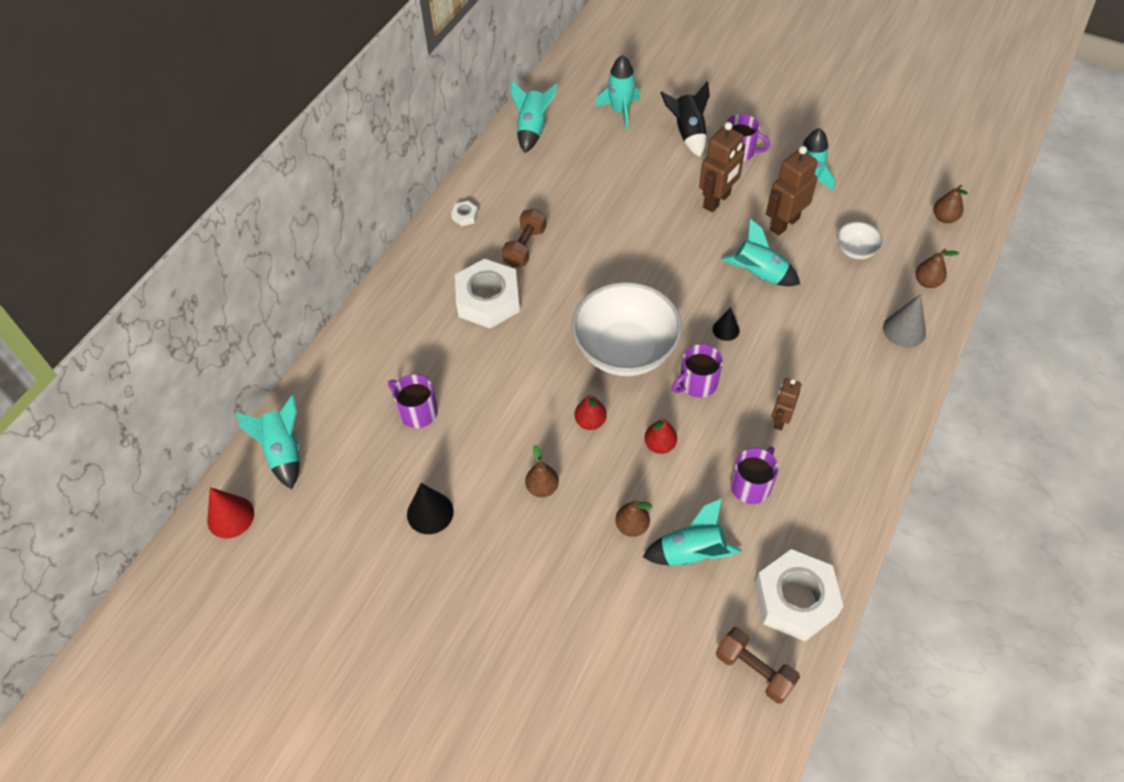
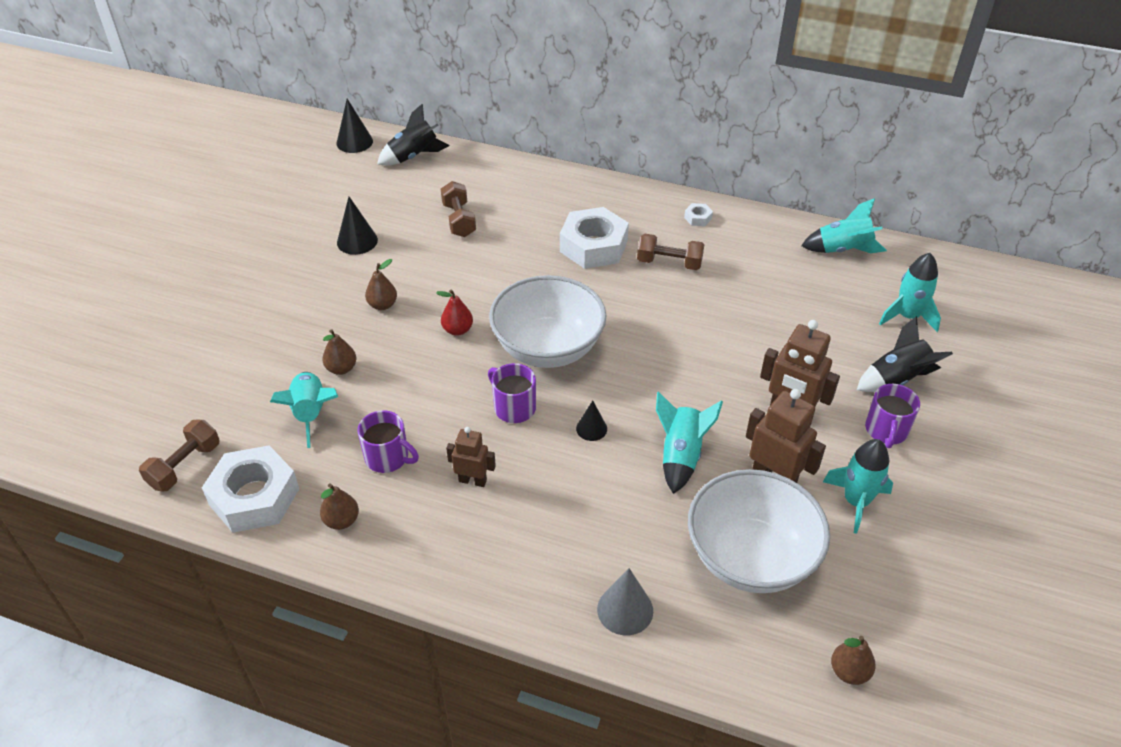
camera: 80 degrees right, 10 degrees down
(230, 517) = (354, 142): red cone -> black cone
(284, 452) = (413, 156): turquoise rocket -> black rocket
(417, 412) = (459, 220): purple mug -> brown dumbbell
(659, 445) = (433, 382): red pear -> none
(855, 250) = (750, 557): white bowl -> white bowl, size x2.25
(927, 282) = (716, 641): brown pear -> brown pear (341, 521)

